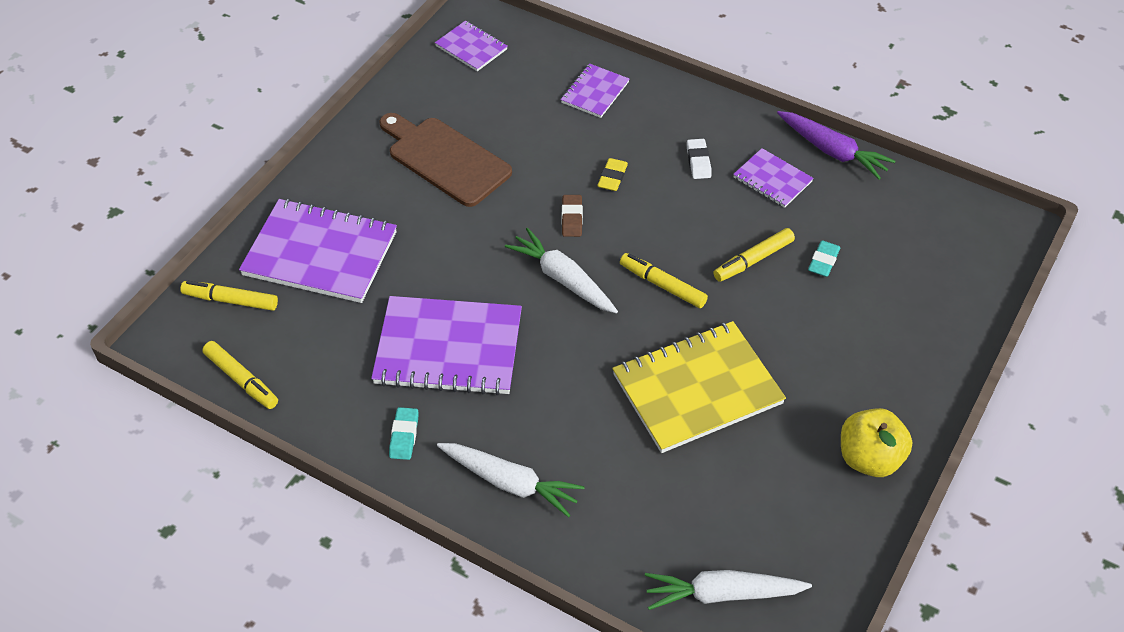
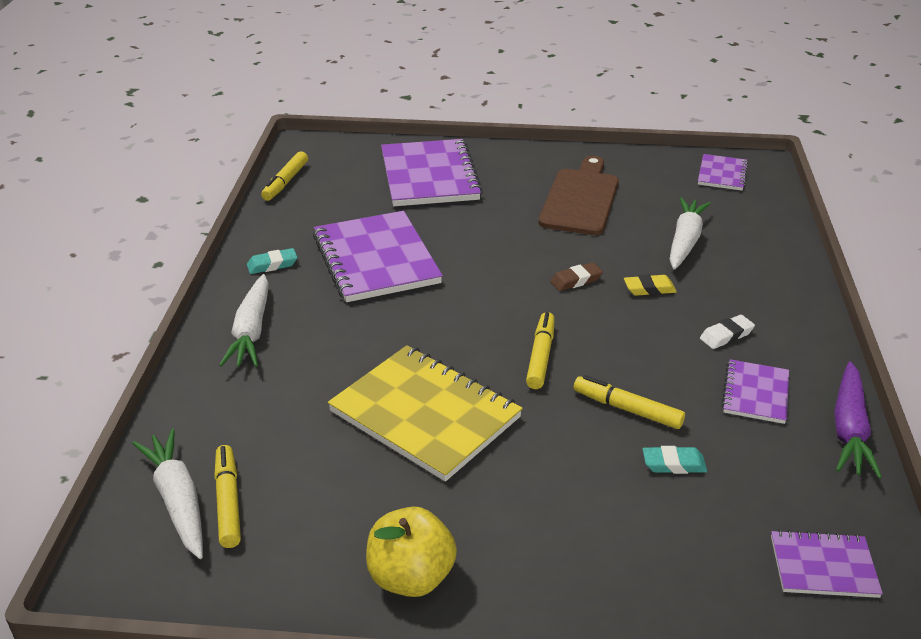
camera: 65 degrees right, 15 degrees down
(231, 300) = (356, 156): yellow marker -> yellow marker (228, 501)
(563, 279) = (499, 295): white carrot -> white carrot (685, 241)
(594, 92) = (746, 249): purple notebook -> purple notebook (823, 566)

